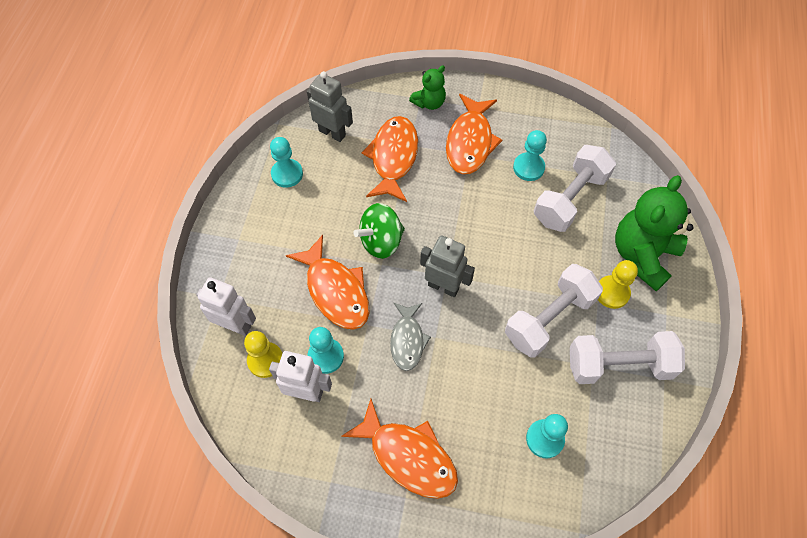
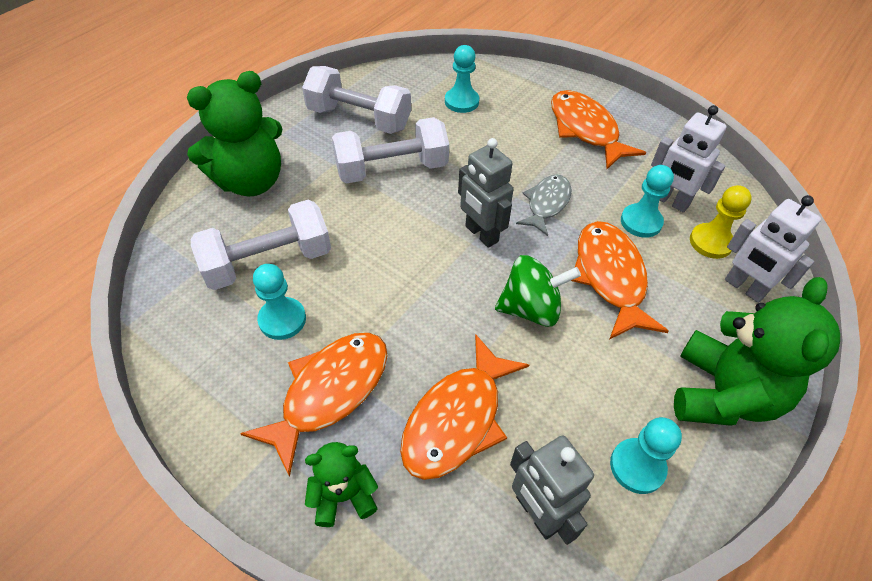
camera: 155 degrees left, 10 degrees down
(244, 235) = (722, 394): none -> green teddy bear
(612, 292) = (313, 165): yellow pawn -> none

